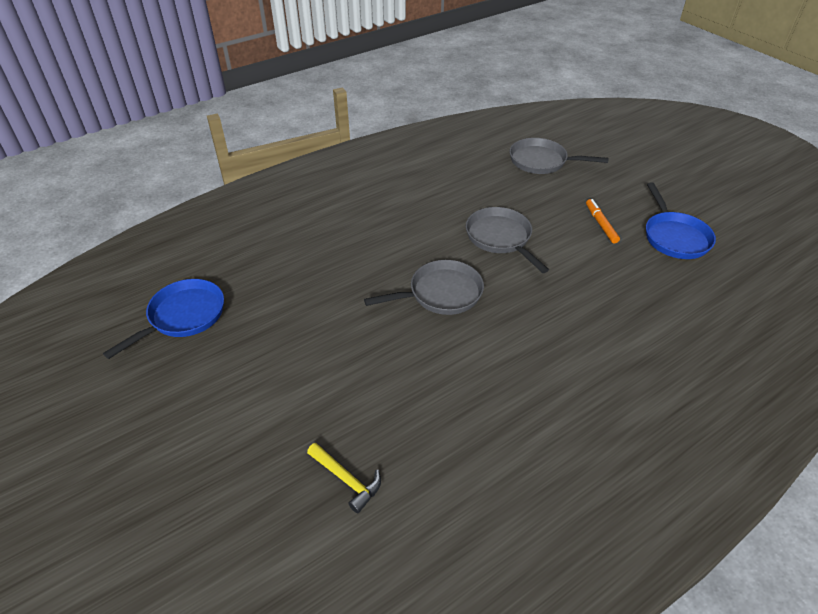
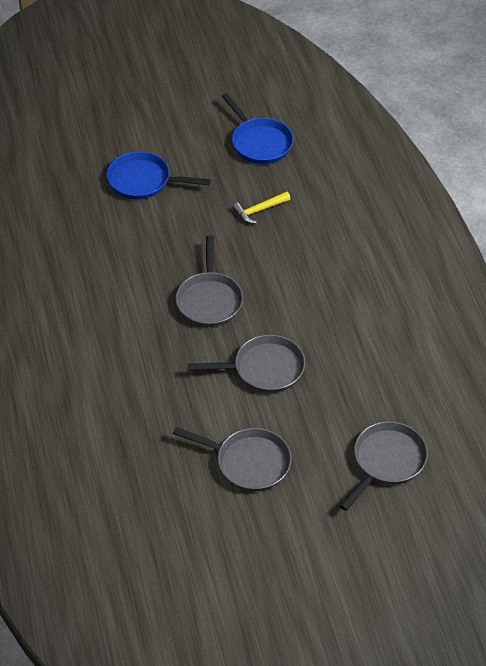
camera: 110 degrees right, 5 degrees up
(347, 480) = (67, 203): yellow hammer -> yellow hammer (259, 210)
(601, 224) = (248, 462): orange marker -> grey pan
(674, 237) = (199, 518): blue pan -> blue pan (143, 181)

